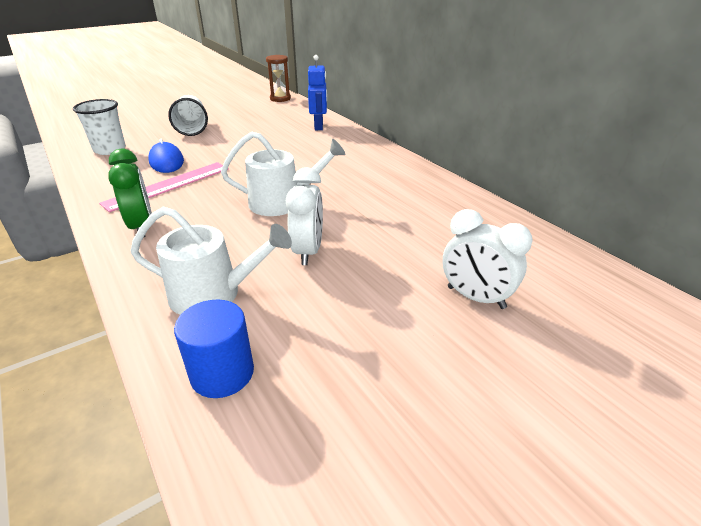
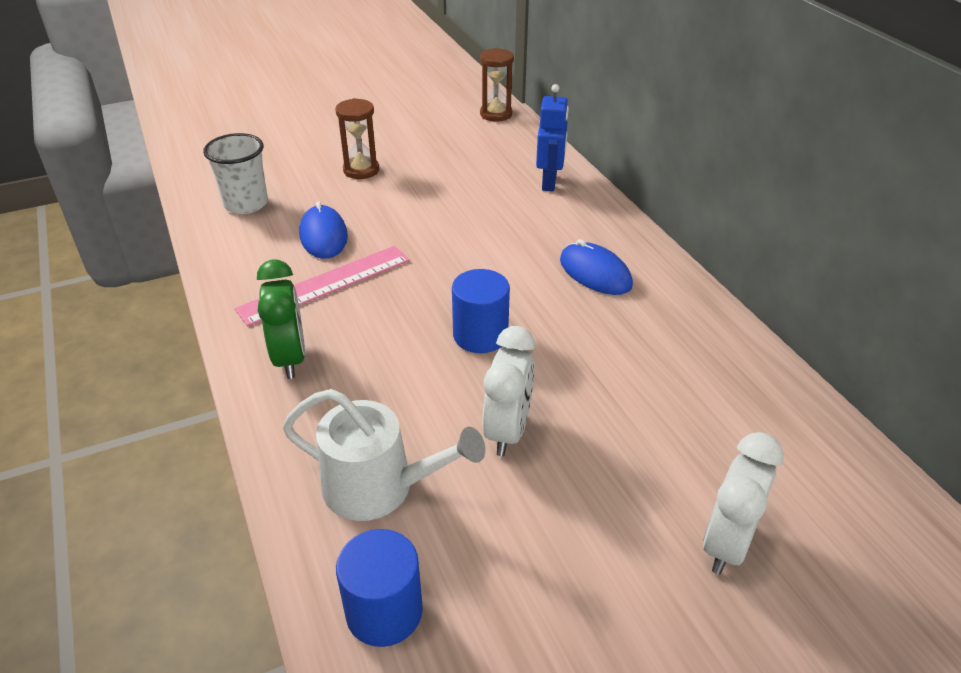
camera: 10 degrees right, 5 degrees up
(192, 128) = (361, 170): white cup -> brown hourglass
(282, 202) = (480, 335): white watering can -> blue cylinder
(355, 165) = (595, 273): none -> blue mouse
(475, 297) = (727, 543): white clock -> white clock turned 75 degrees clockwise

